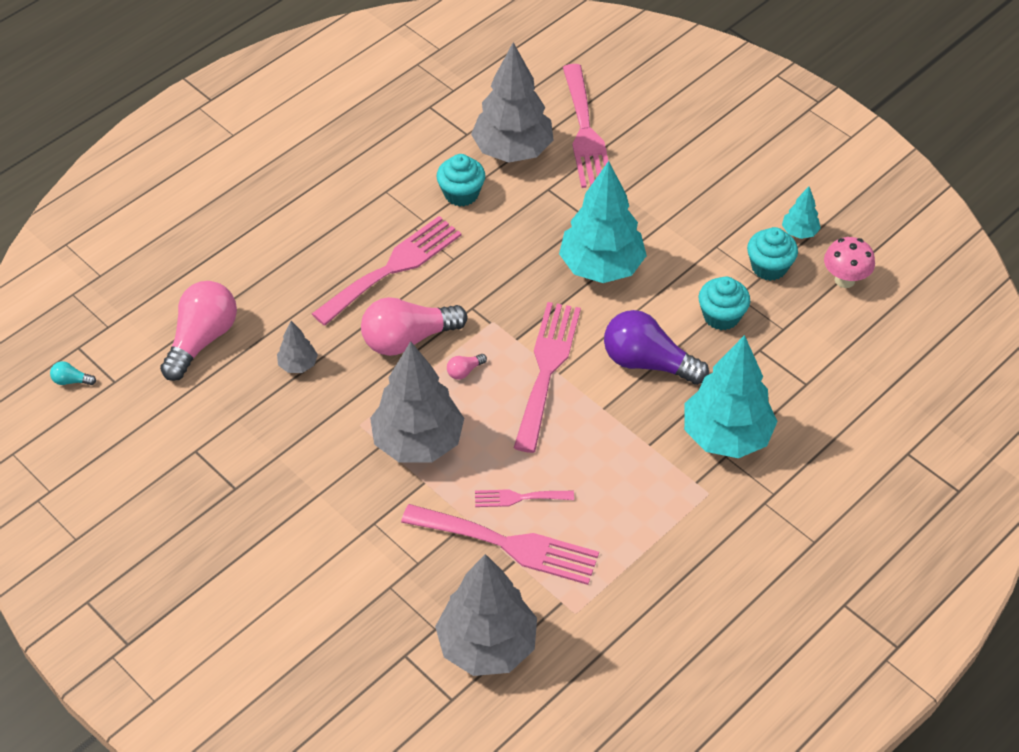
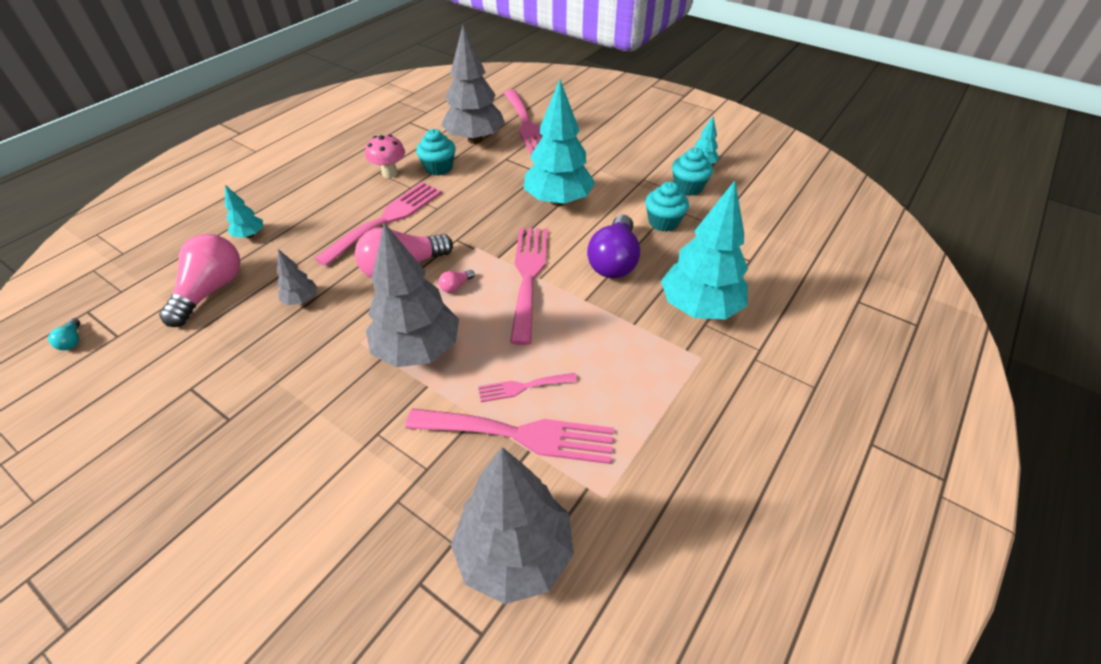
camera: 10 degrees left, 5 degrees down
(71, 381) = (72, 340): turquoise light bulb -> turquoise light bulb turned 105 degrees counterclockwise
(237, 269) = (250, 235): none -> turquoise tree
(648, 363) = (614, 261): purple light bulb -> purple light bulb turned 90 degrees counterclockwise
(844, 280) = (748, 189): pink mushroom -> pink mushroom (390, 173)

